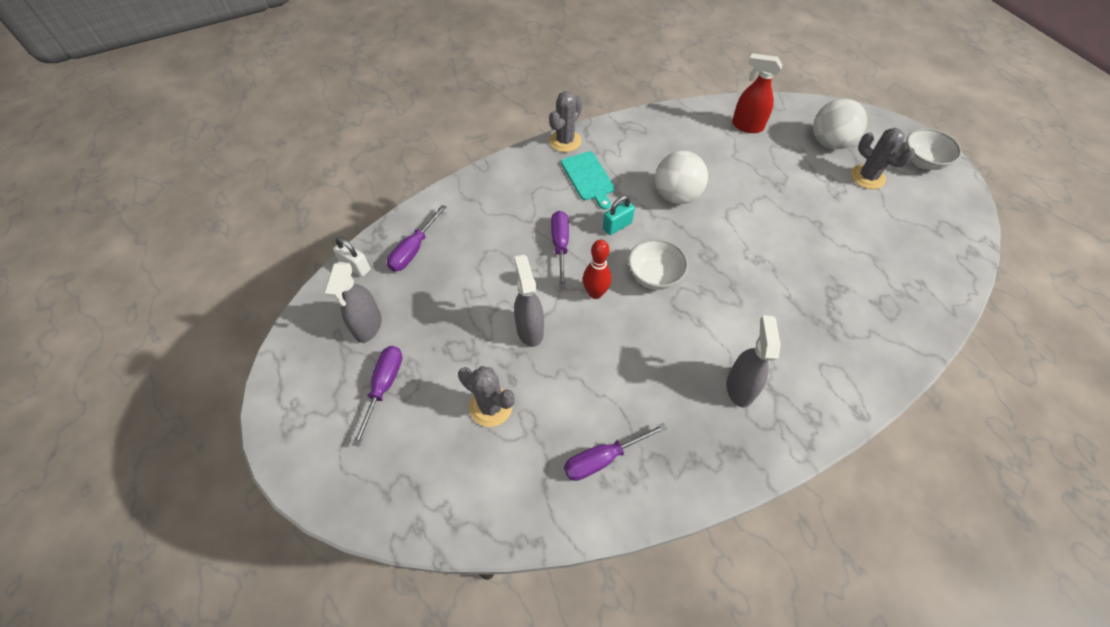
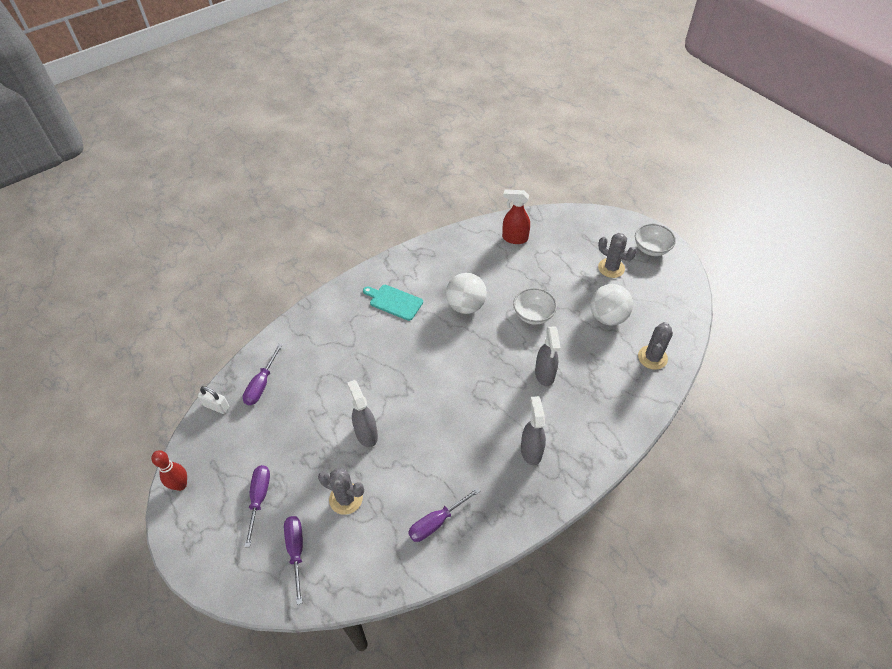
camera: 10 degrees left, 5 degrees down
(367, 326) = (236, 453): grey spray bottle -> grey spray bottle (544, 374)
(560, 245) = (379, 362): purple screwdriver -> purple screwdriver (296, 551)
(565, 141) = (370, 273): grey cactus -> grey cactus (652, 357)
(588, 178) = (394, 302): turquoise cutting board -> turquoise cutting board turned 150 degrees clockwise
(595, 293) = (413, 396): red bowling pin -> red bowling pin (180, 485)
(617, 226) = (422, 338): turquoise padlock -> none
(654, 276) = (457, 374): white bowl -> white bowl (533, 315)
(829, 143) = (580, 243): white ball -> white ball (607, 317)

